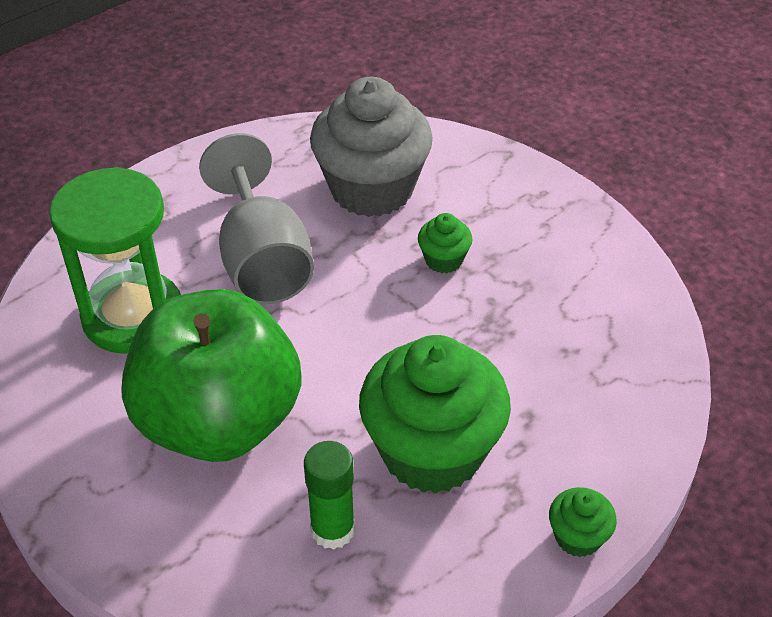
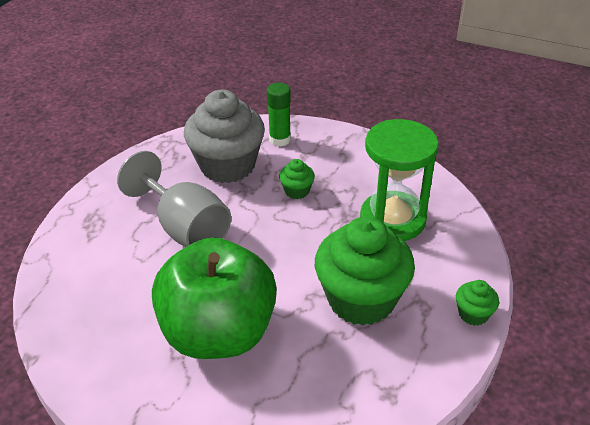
camera: 25 degrees left, 5 degrees down
(133, 316) = (119, 290): green hourglass -> green hourglass (392, 219)
(332, 530) = (333, 368): green glue stick -> green glue stick (280, 139)

